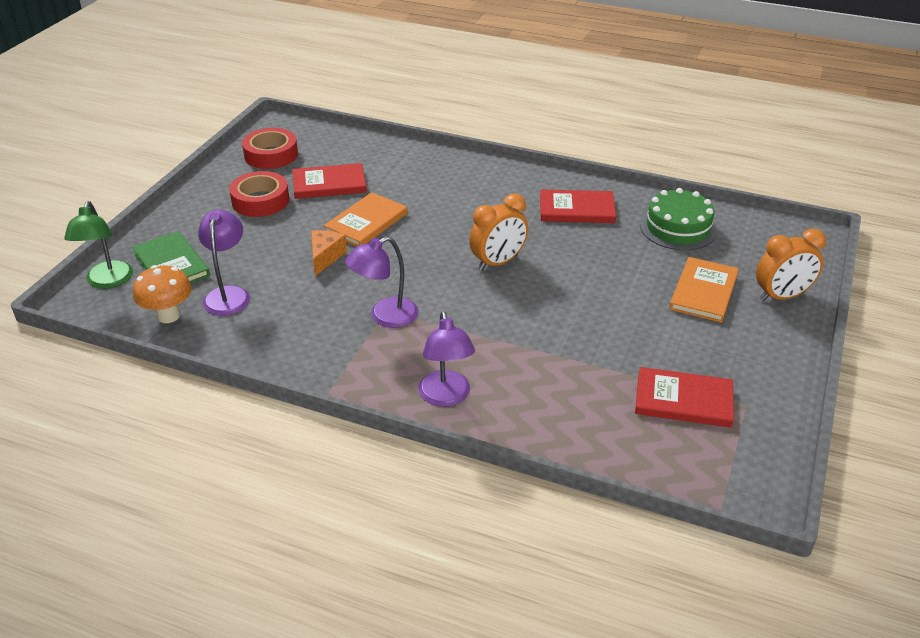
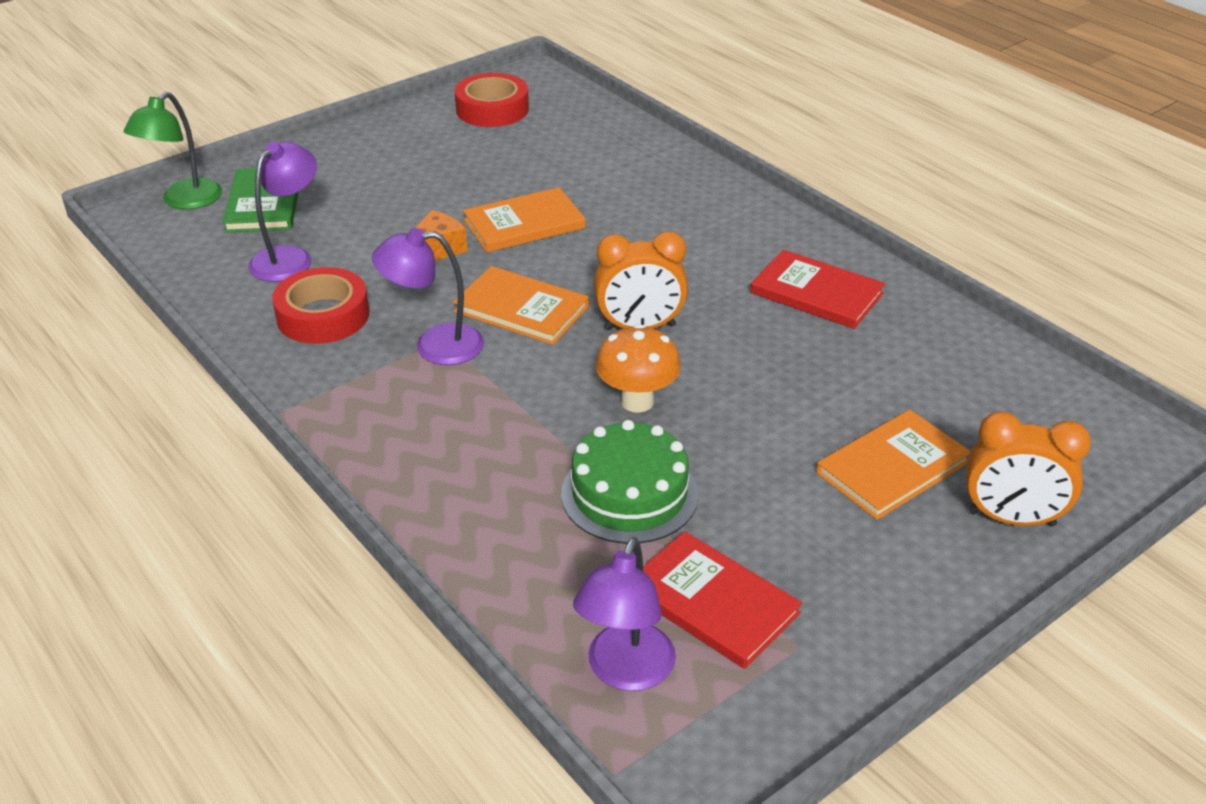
camera: 30 degrees right, 0 degrees up
(168, 316) = (206, 260): orange mushroom -> orange mushroom (637, 401)
(260, 201) = (428, 160): red tape -> red tape (323, 316)
(329, 184) = (526, 164): red book -> none
(417, 275) = (521, 309): none -> orange book
(446, 397) = (410, 470): purple lamp -> purple lamp (625, 672)
(678, 228) = (943, 366): green cake -> green cake (629, 494)

